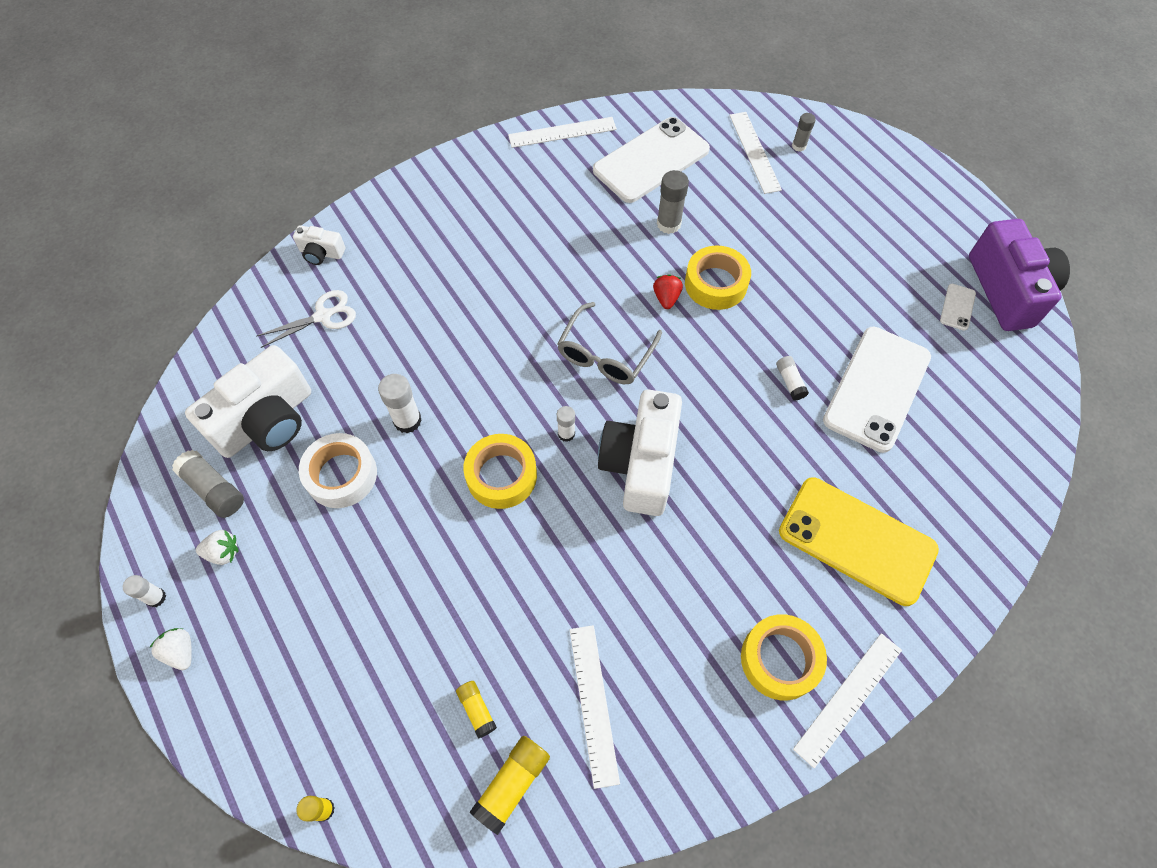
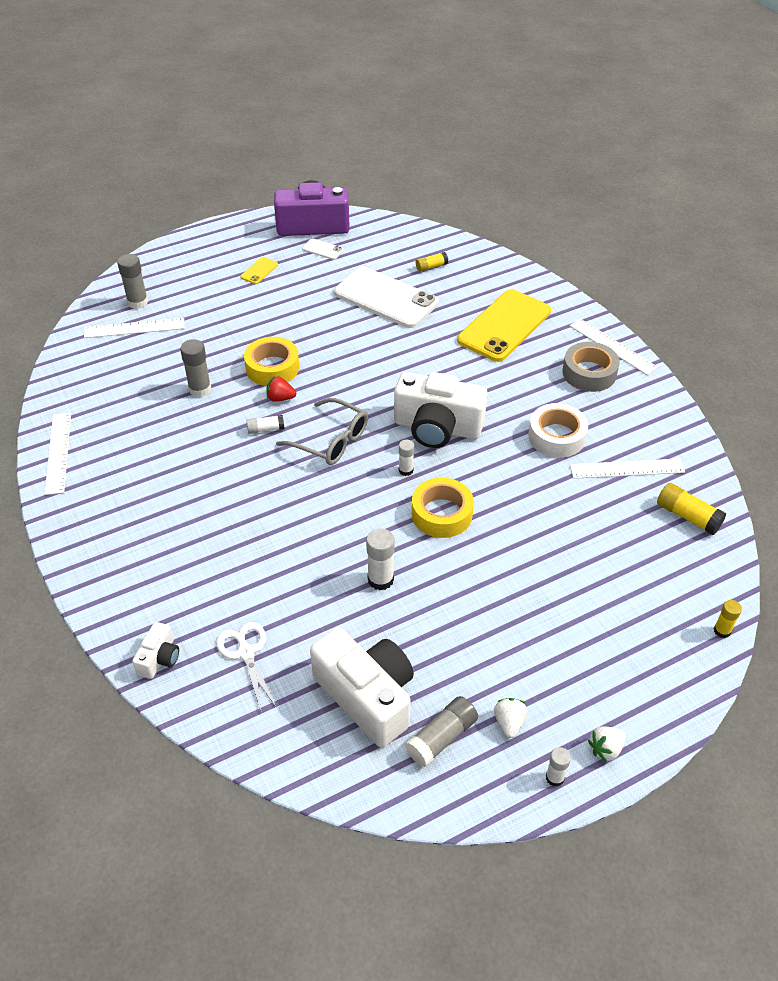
camera: 85 degrees left, 15 degrees down
(341, 475) = (433, 630): white tape -> white tape (556, 436)
(477, 710) = (637, 535): yellow glue stick -> yellow glue stick (431, 266)
(651, 160) = (120, 393): white phone -> none
(780, 659) = (589, 373): yellow tape -> grey tape
(790, 382) = (374, 339): white glue stick -> white glue stick (265, 429)
(799, 146) = (137, 302): grey glue stick -> grey glue stick, size x1.62
(890, 246) = (259, 271): none -> yellow phone

